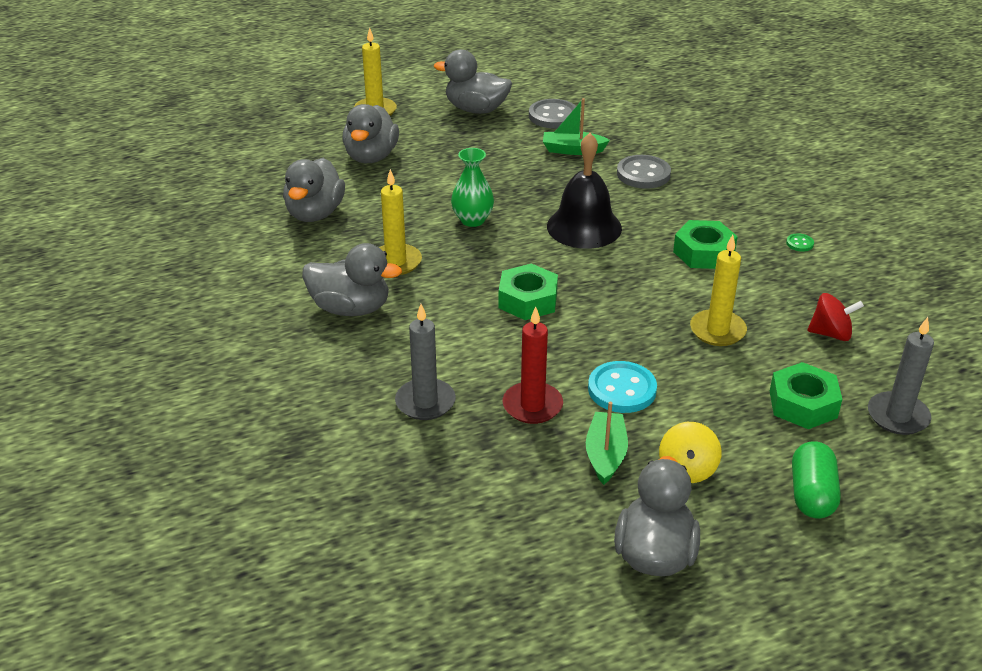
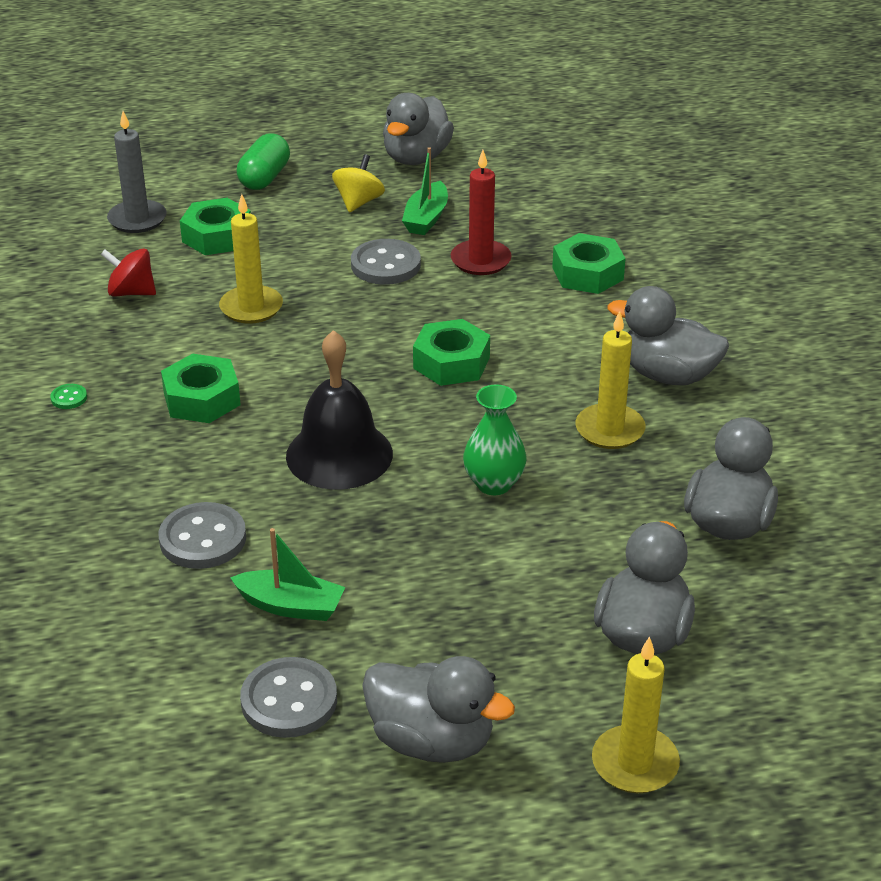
camera: 170 degrees left, 0 degrees up
(425, 402) = (587, 274): grey candle -> green nut
(622, 389) = (385, 265): turquoise button -> grey button

